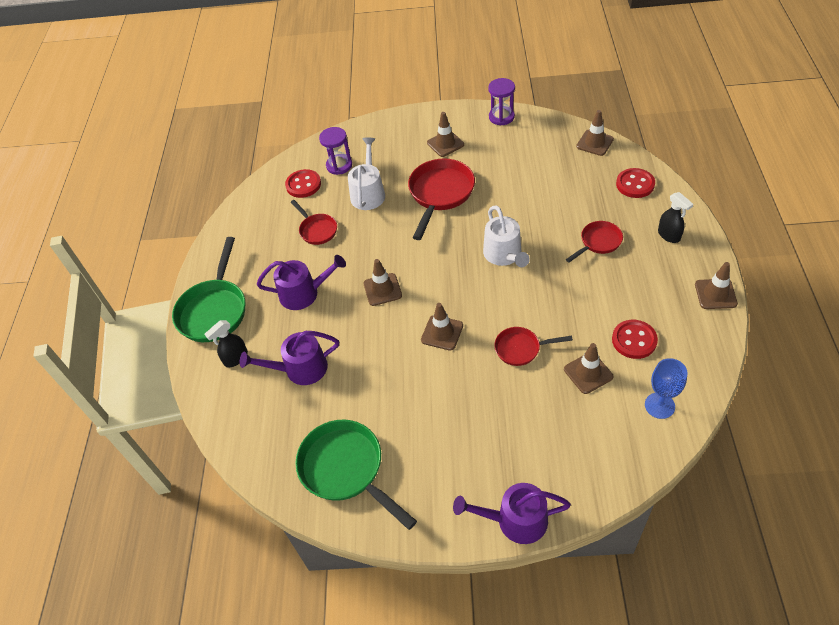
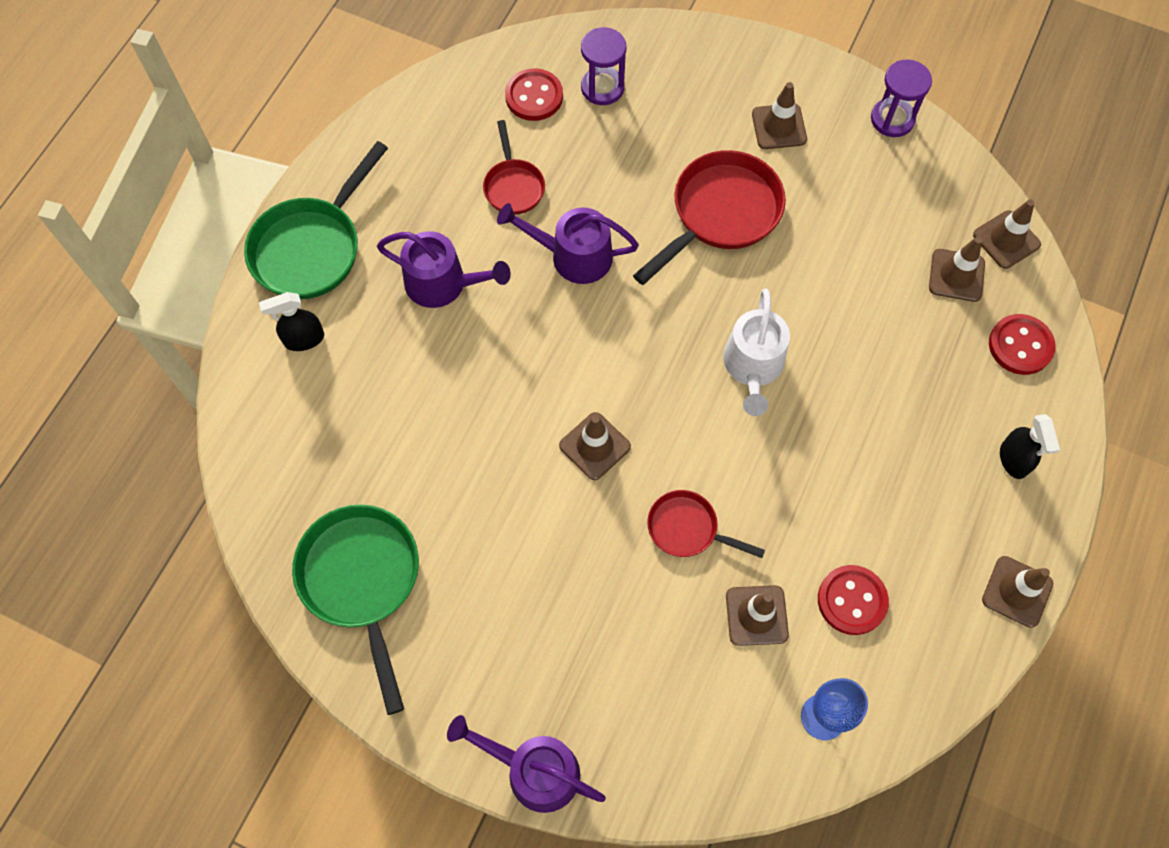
camera: 20 degrees right, 15 degrees up
(300, 369) = (379, 401): purple watering can -> purple watering can (573, 256)
(368, 193) = (618, 159): white watering can -> none
(382, 289) = (551, 333): brown traffic cone -> brown traffic cone (956, 275)
(598, 242) = (901, 417): red pan -> none

